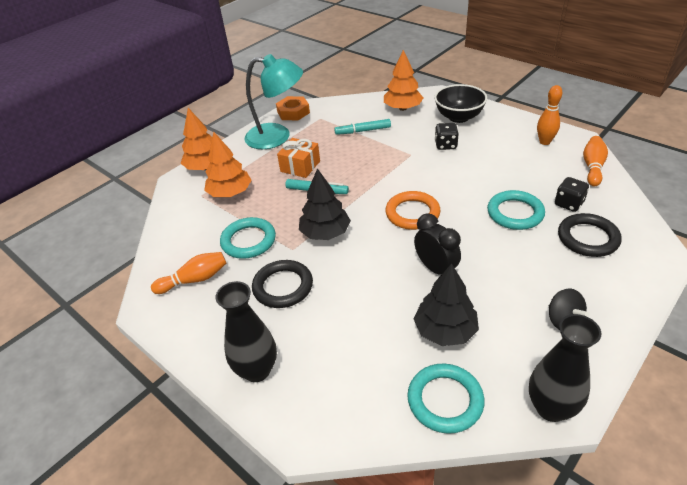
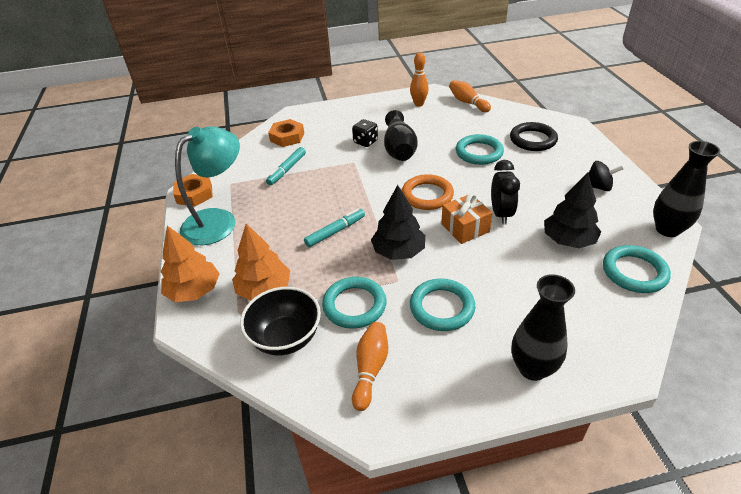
camera: 55 degrees left, 0 degrees up
(283, 287) = (442, 307): black ring -> turquoise ring
(300, 166) = (286, 226): orange gift -> orange gift (465, 228)
(402, 108) = (287, 137): orange tree -> orange nut
(435, 268) = (501, 214): black clock -> black clock turned 90 degrees clockwise
(458, 117) = (339, 120): black bowl -> black bowl (286, 338)
(459, 166) = (399, 149): none -> black vase
(568, 204) = (493, 129): black dice -> none

